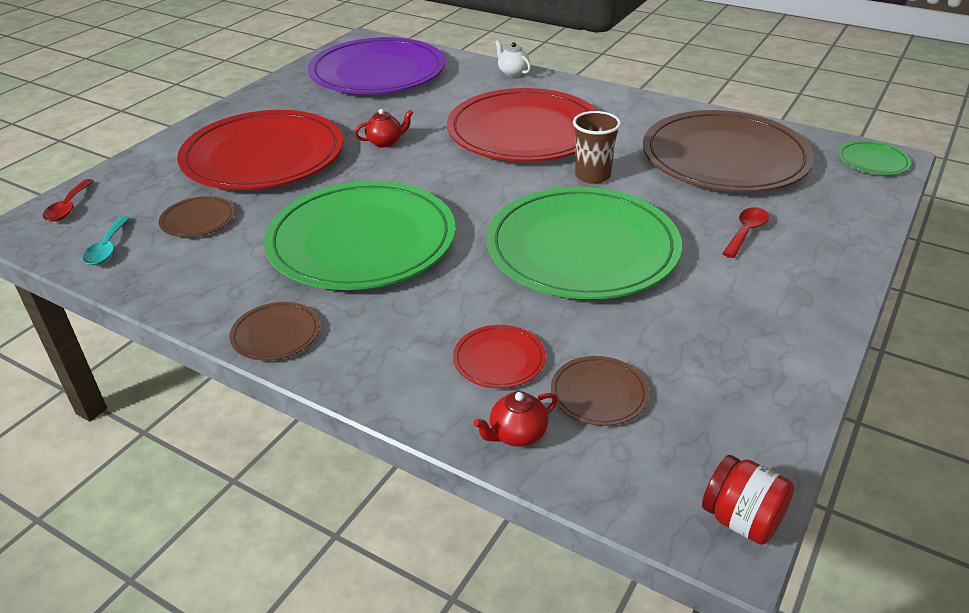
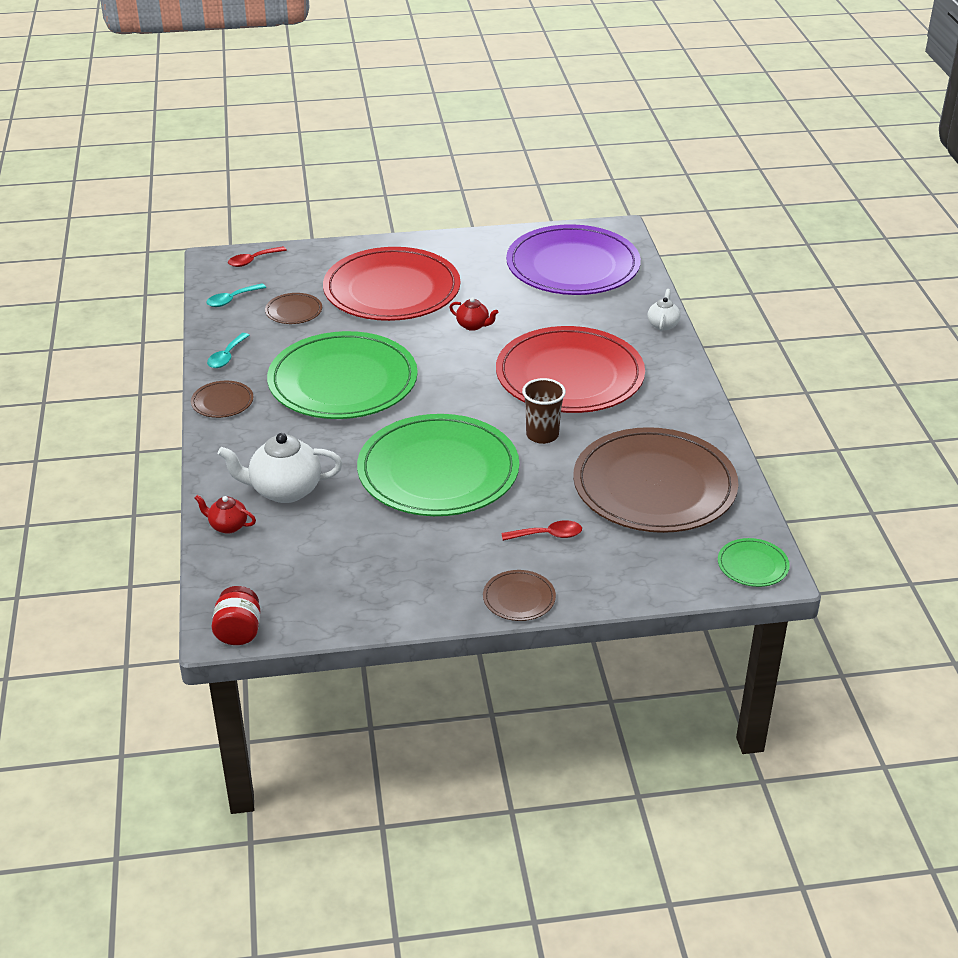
camera: 50 degrees right, 0 degrees up
(199, 295) = (227, 356): none -> turquoise spoon
(499, 359) = (284, 490): red plate -> white teapot
(599, 393) = (292, 540): brown plate -> brown plate (519, 598)

